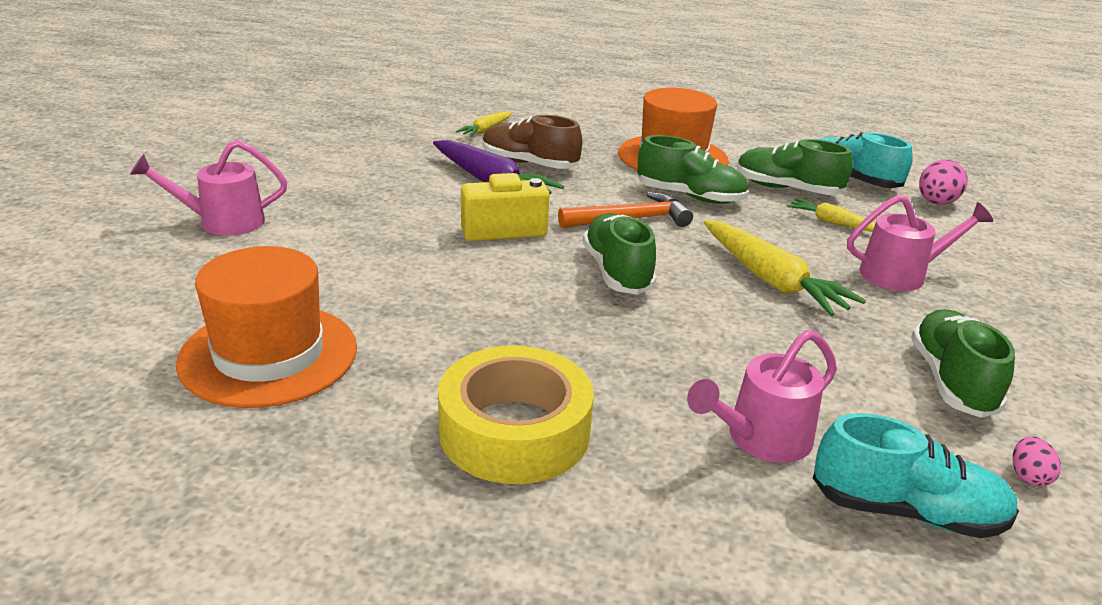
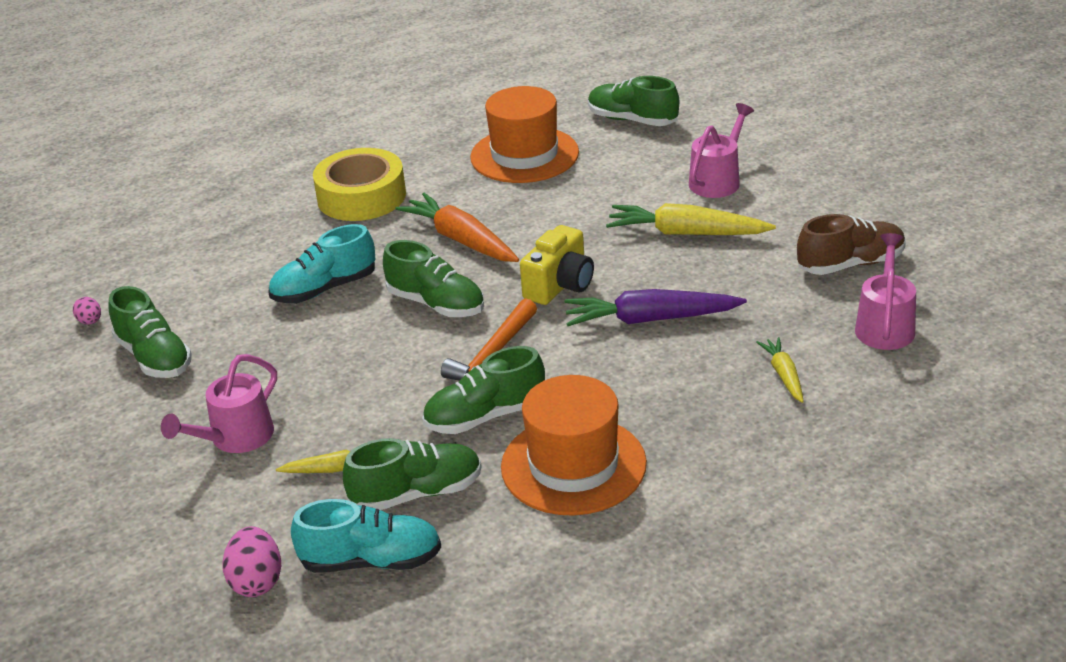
camera: 140 degrees right, 5 degrees up
(99, 317) = (632, 120): none -> green shoe
(505, 308) = (461, 240): none -> orange carrot
(529, 164) = (665, 360): brown shoe -> brown shoe (850, 264)
(760, 439) = (242, 260): pink watering can -> pink watering can (885, 325)
(771, 280) = (328, 366): yellow carrot -> yellow carrot (686, 233)
(906, 511) = (149, 269): turquoise shoe -> turquoise shoe (324, 289)

